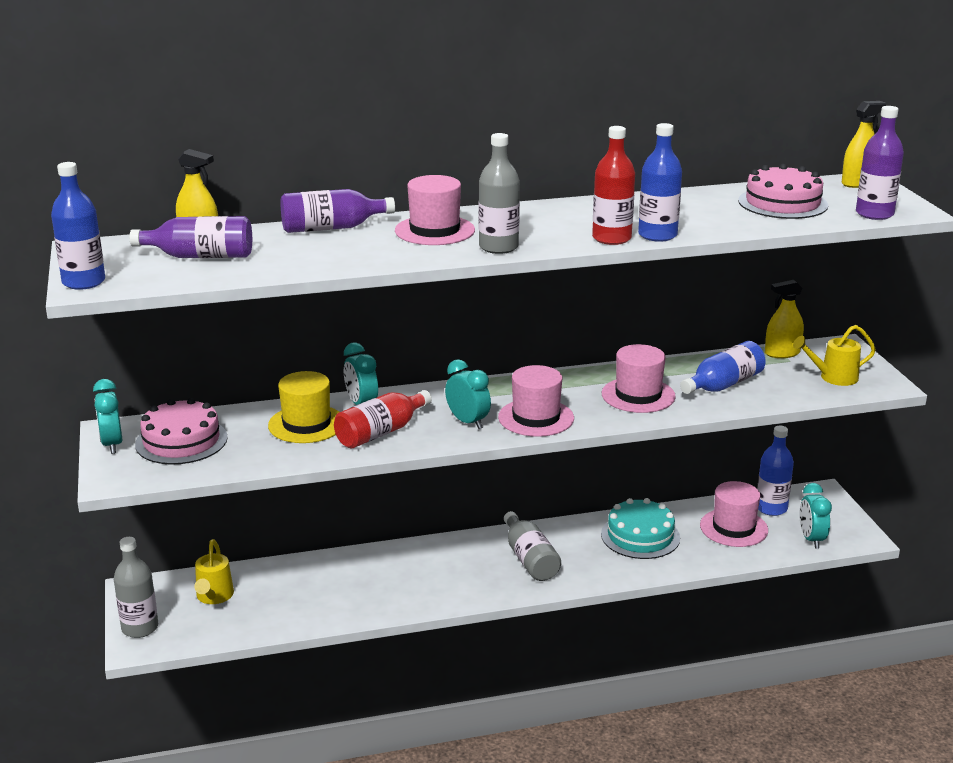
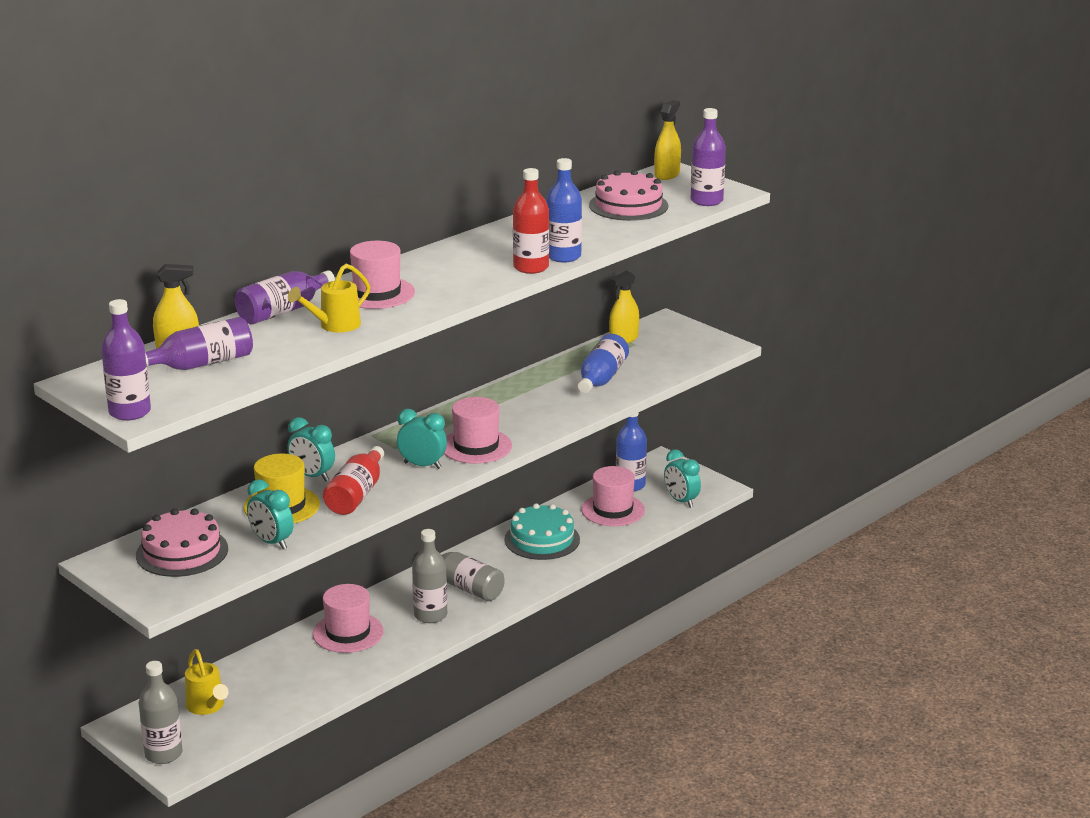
camera: 30 degrees left, 0 degrees up
(84, 282) = (130, 412): blue bottle -> purple bottle
(112, 444) = (119, 573): turquoise clock -> turquoise clock (271, 542)
(498, 247) = (449, 296): grey bottle -> grey bottle (430, 615)
(638, 395) = (541, 405): pink hat -> pink hat (348, 633)
(833, 377) = (681, 350): yellow watering can -> yellow watering can (334, 326)

